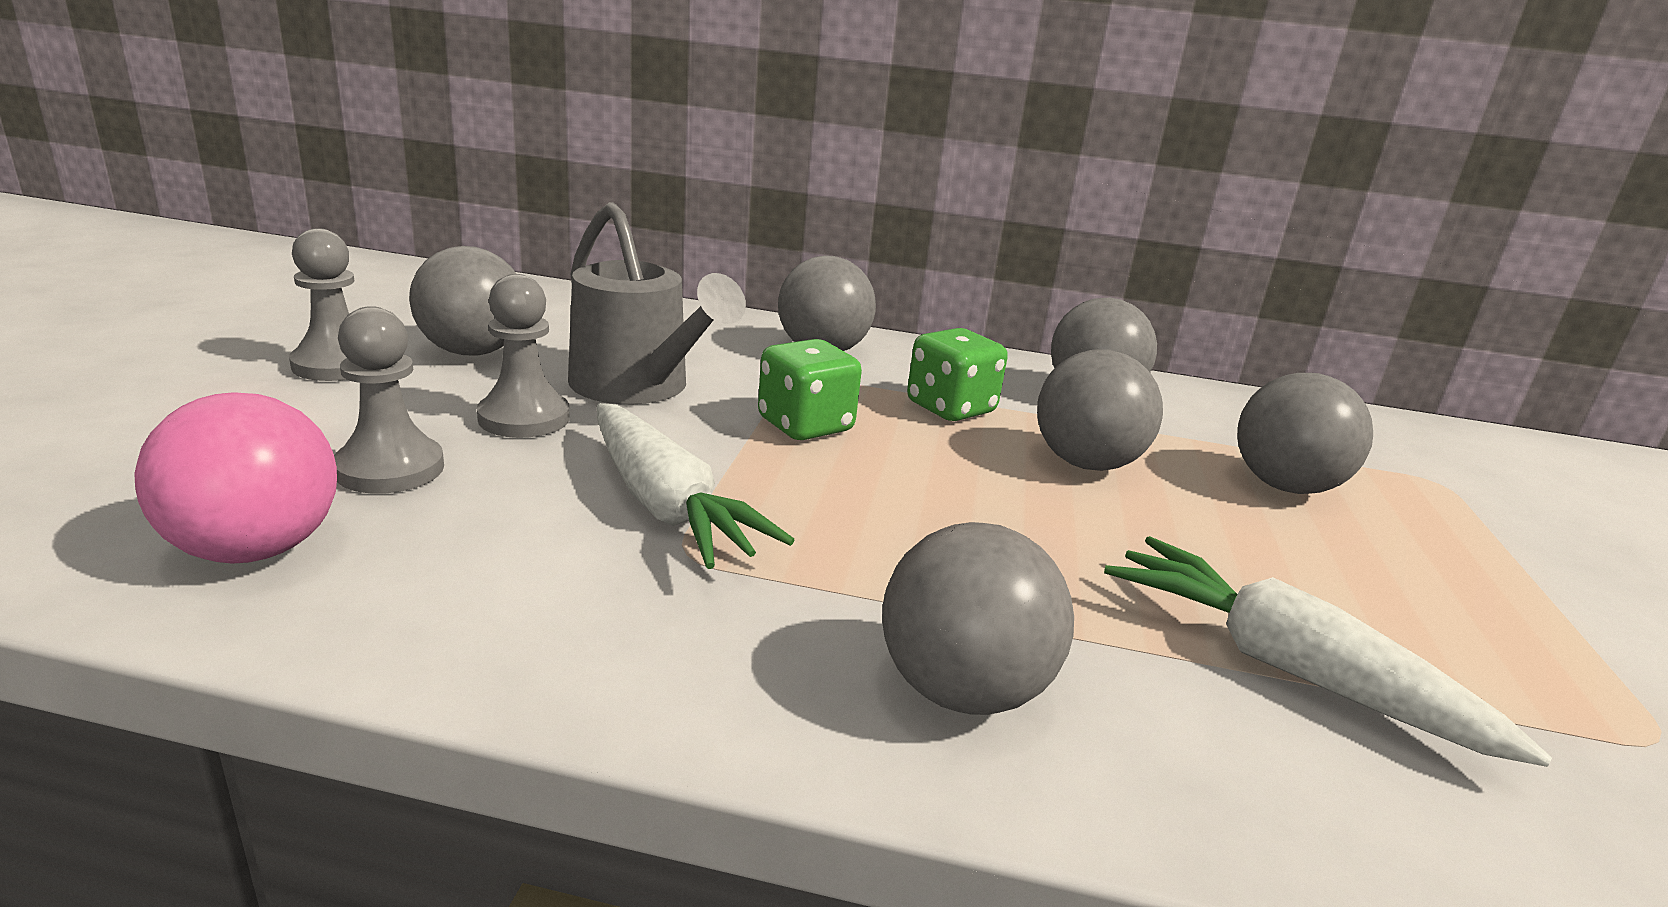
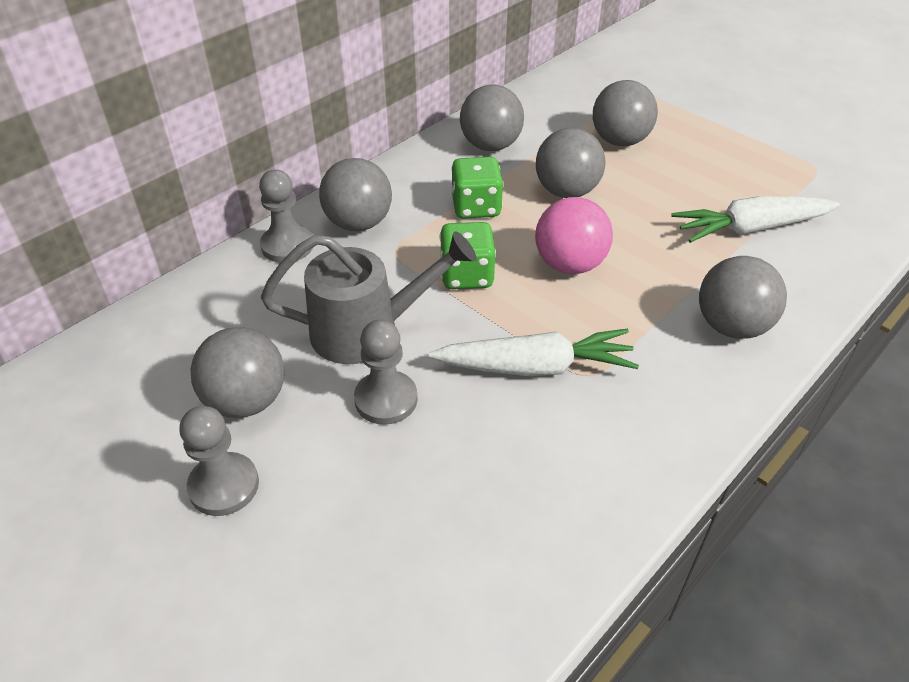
camera: 55 degrees left, 20 degrees up
(255, 549) = (506, 557): pink ball -> pink ball (569, 264)
(390, 469) = (429, 480): grey pawn -> grey pawn (287, 245)

